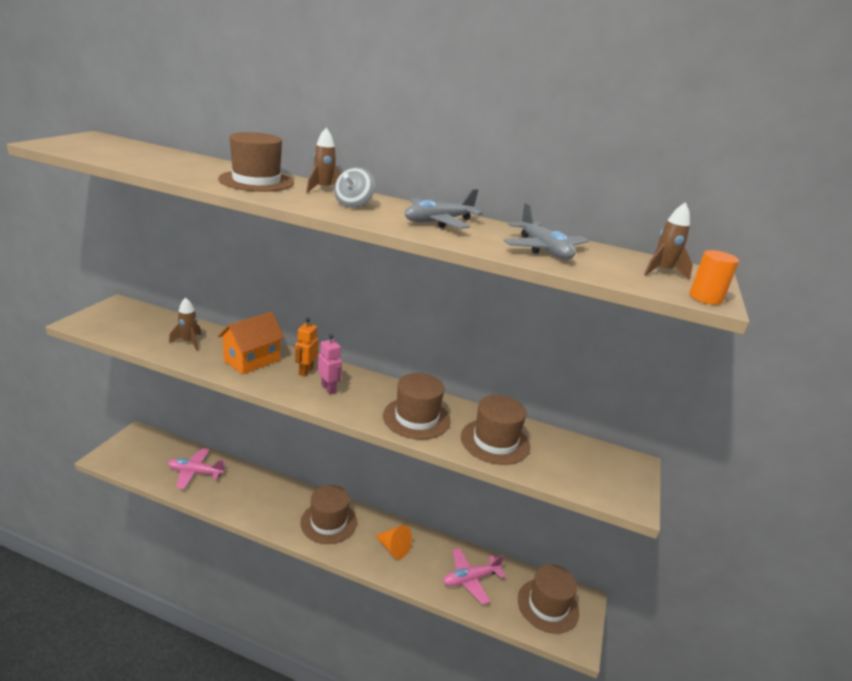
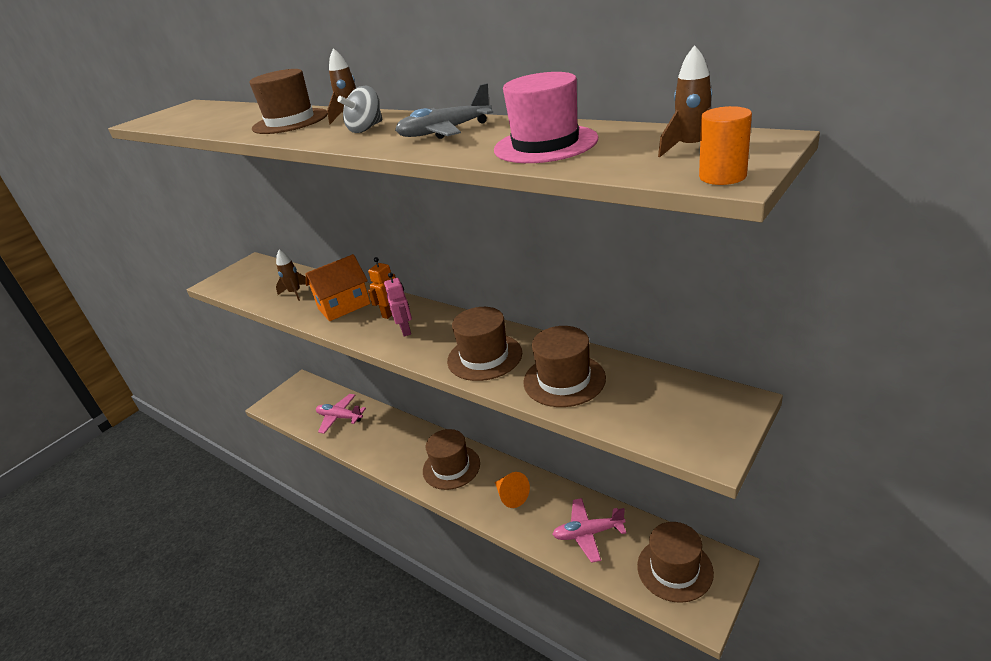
camera: 25 degrees right, 5 degrees up
(543, 249) = (545, 144): grey plane -> pink hat

